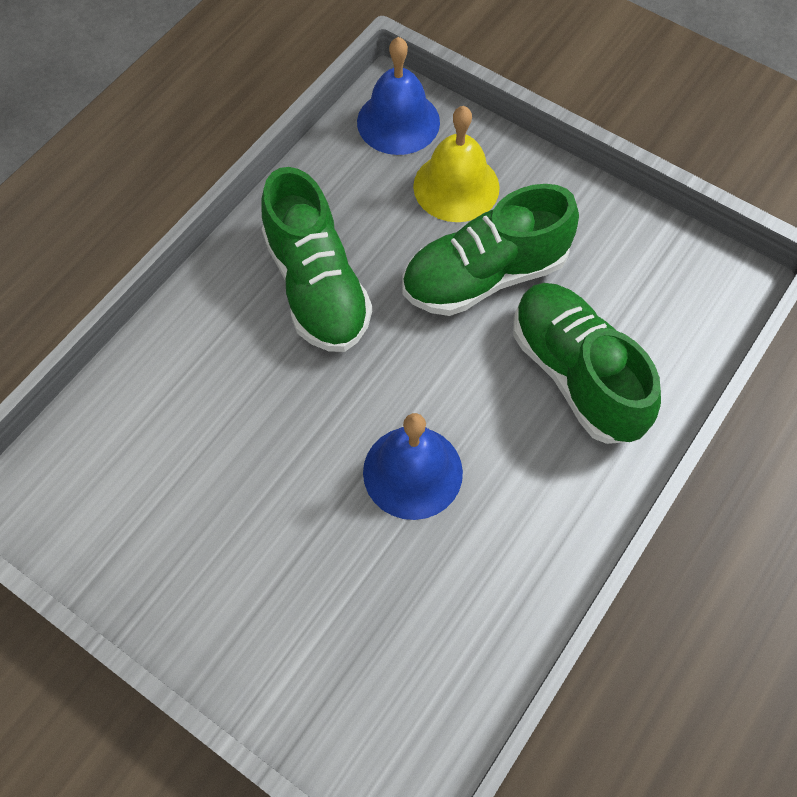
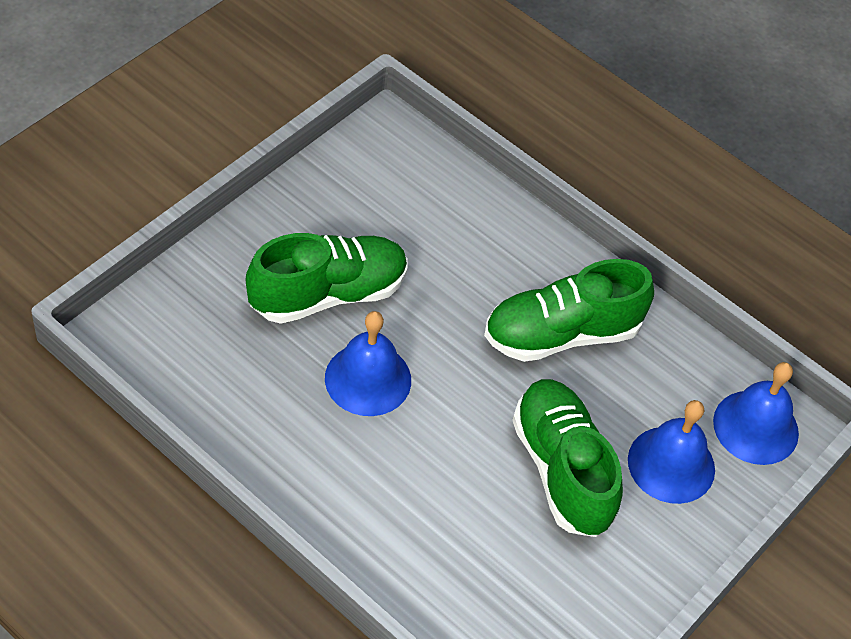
camera: 90 degrees right, 10 degrees down
(456, 186) = (671, 464): yellow bell -> blue bell
(576, 374) = (445, 525): green shoe -> green shoe (328, 294)

